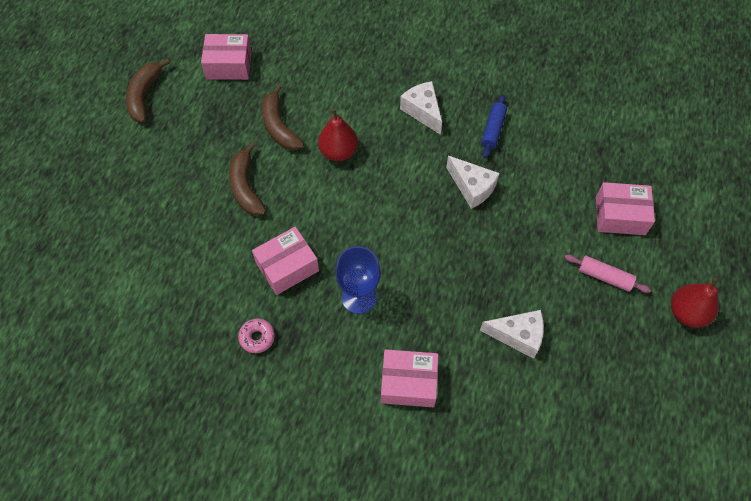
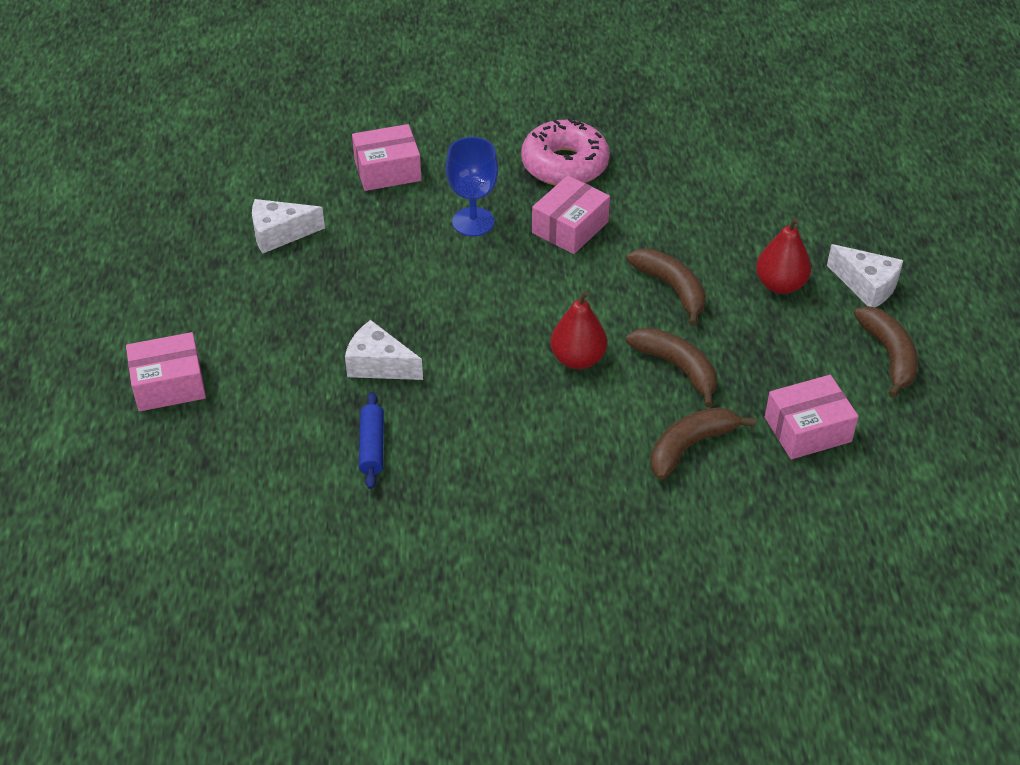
camera: 160 degrees right, 15 degrees down
(257, 337) = (564, 165): pink donut -> pink donut, size x2.18
(302, 75) = (690, 446): none -> brown banana
(423, 111) = (485, 444): white cheese -> white cheese (866, 286)
(604, 277) = (184, 313): pink rolling pin -> none
(687, 313) = (79, 302): red pear -> red pear (780, 285)

